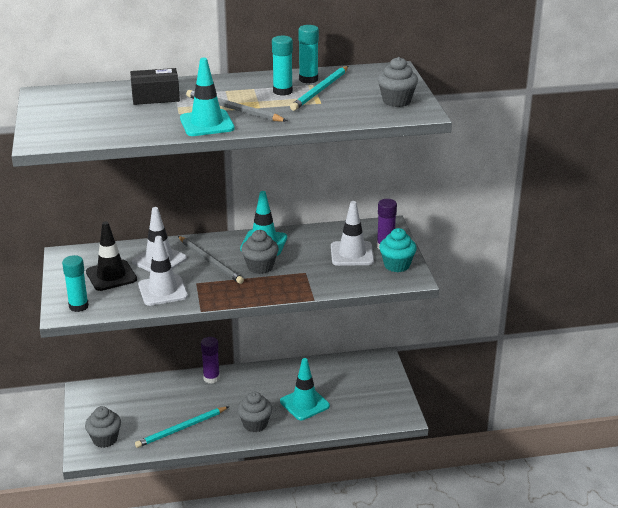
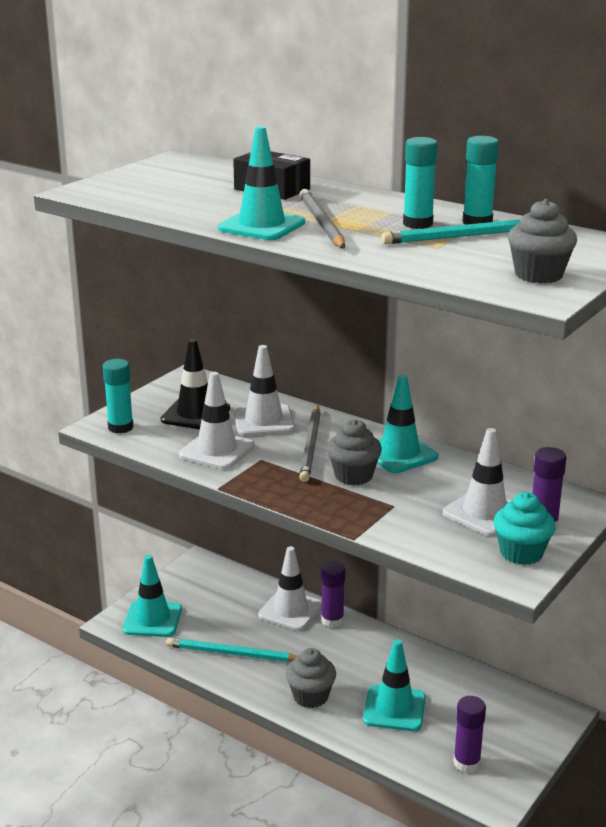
camera: 45 degrees right, 5 degrees down
(105, 439) = (152, 619): grey cupcake -> turquoise traffic cone
(180, 386) = (290, 610): none -> white traffic cone
(370, 408) = (466, 763): none -> purple glue stick

